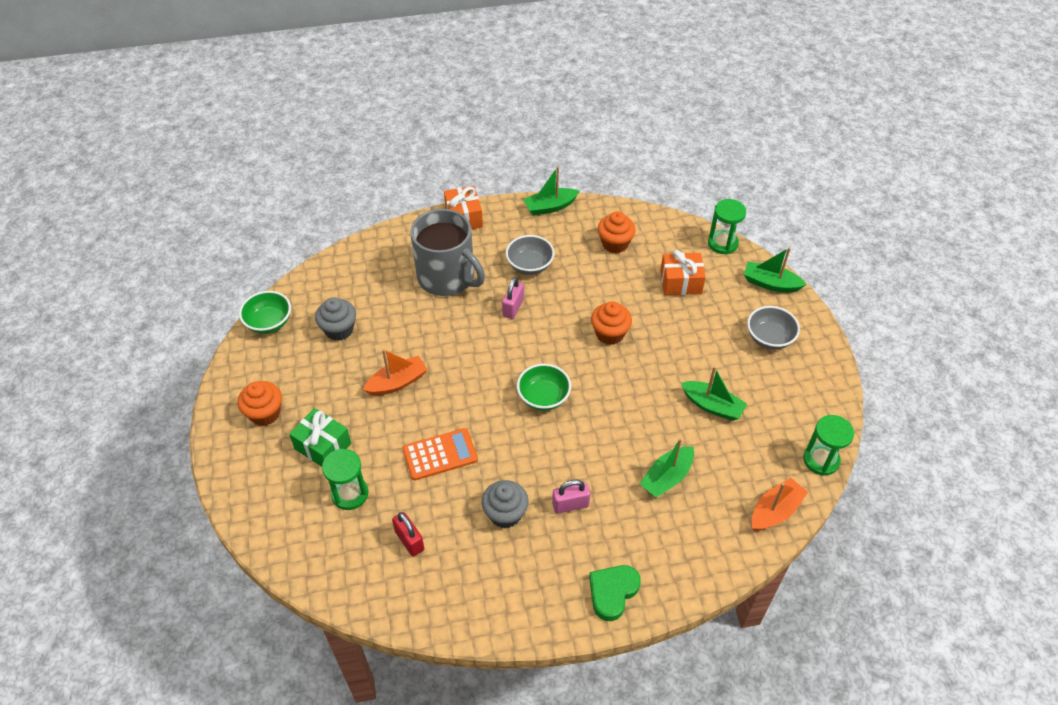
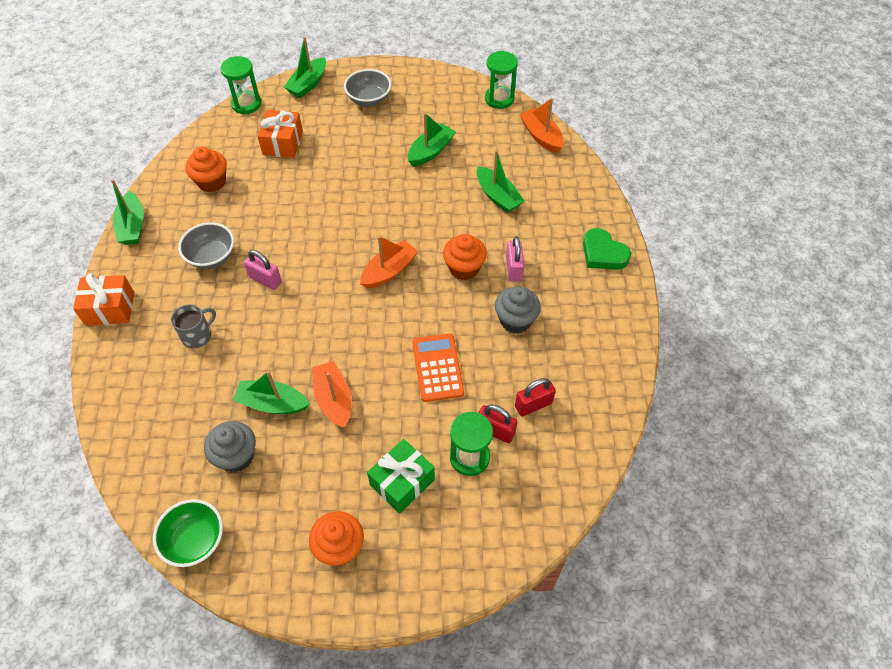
camera: 80 degrees left, 5 degrees up
(378, 511) = (495, 431): none -> red padlock
(389, 341) = (272, 403): none -> green boat
(447, 277) = (197, 335): grey mug -> grey mug, size x0.44
(543, 397) = (389, 271): green bowl -> orange boat
(609, 334) = (327, 206): orange cupcake -> orange cupcake (464, 268)

